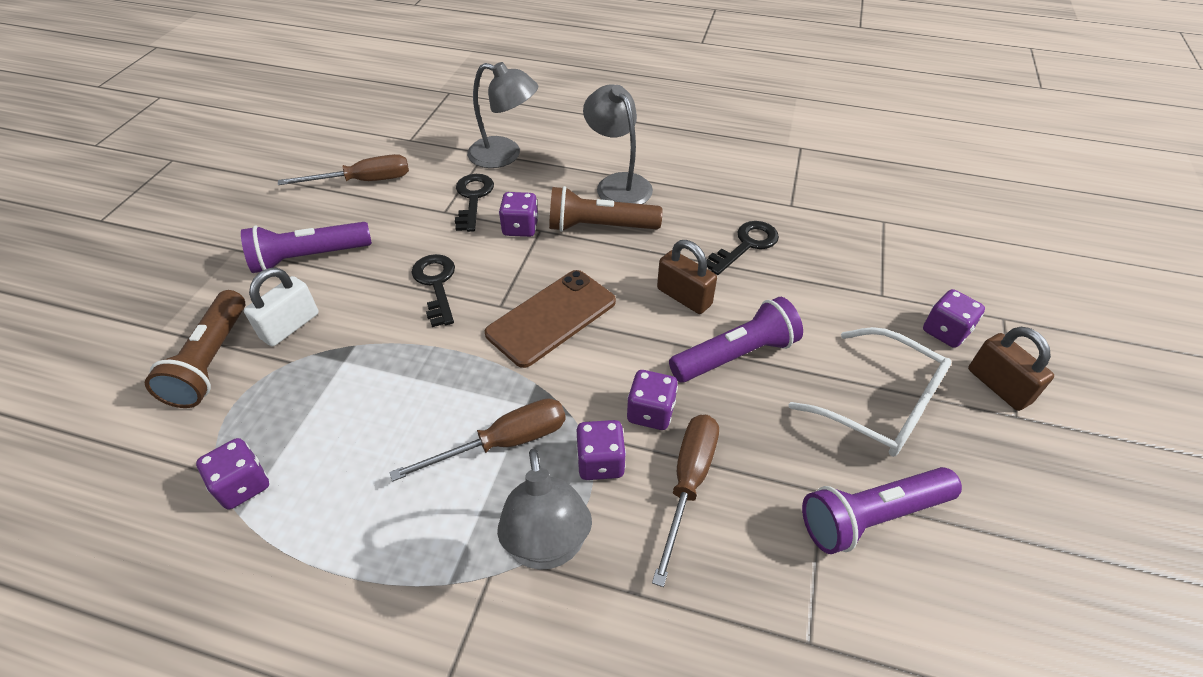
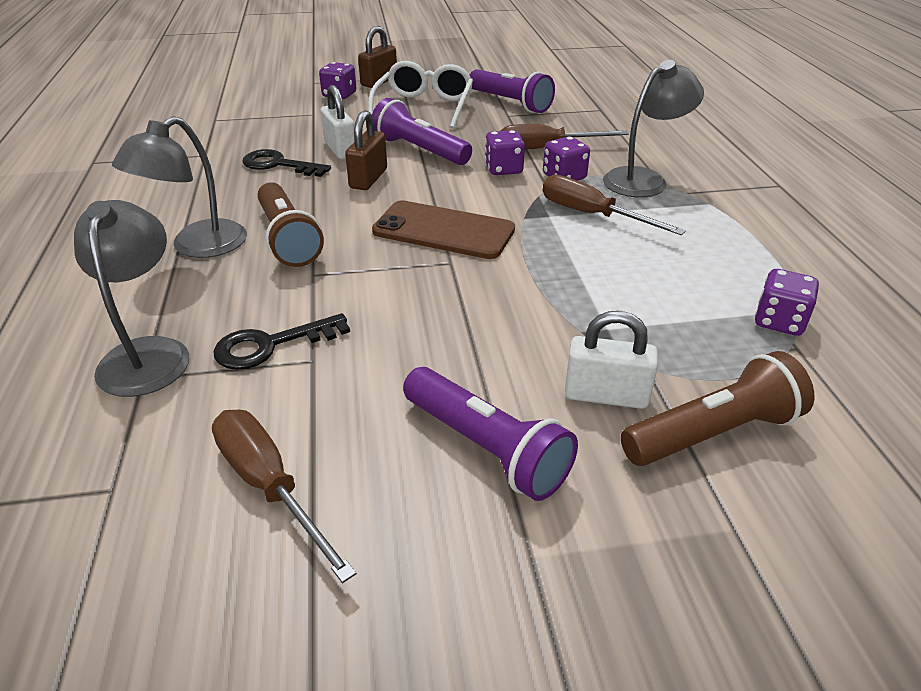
camera: 115 degrees left, 10 degrees down
(436, 285) = (453, 312): black key -> none
(520, 228) = (316, 288): purple dice -> none
(765, 294) = (340, 149): none -> white padlock

